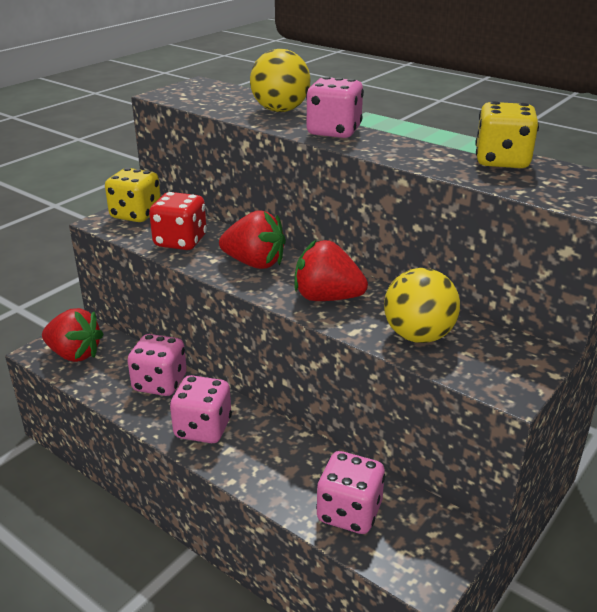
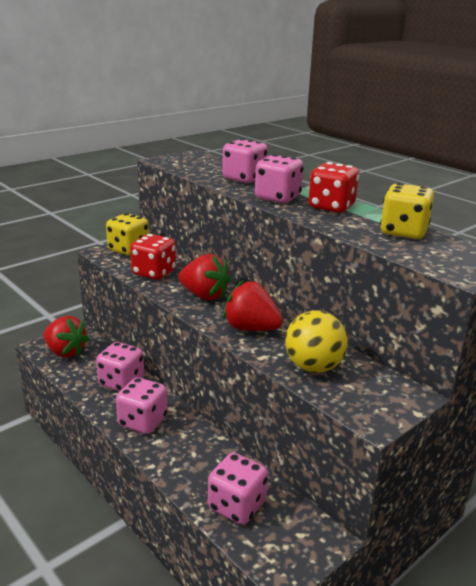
camera: 10 degrees right, 5 degrees down
(280, 110) = (244, 179): yellow ball -> pink dice
(403, 137) = (331, 207): none -> red dice

